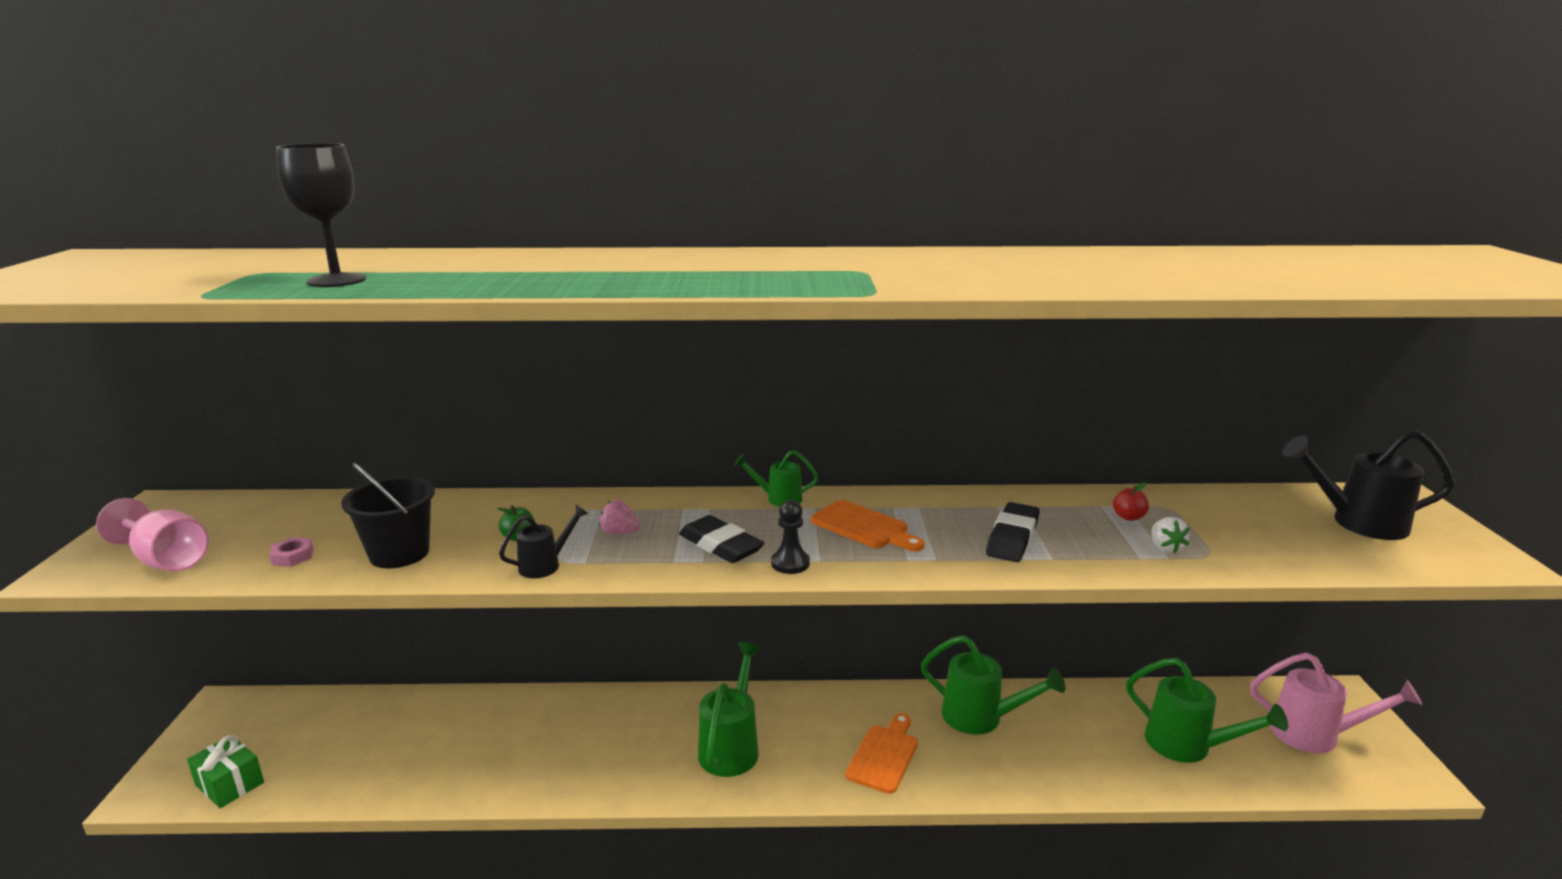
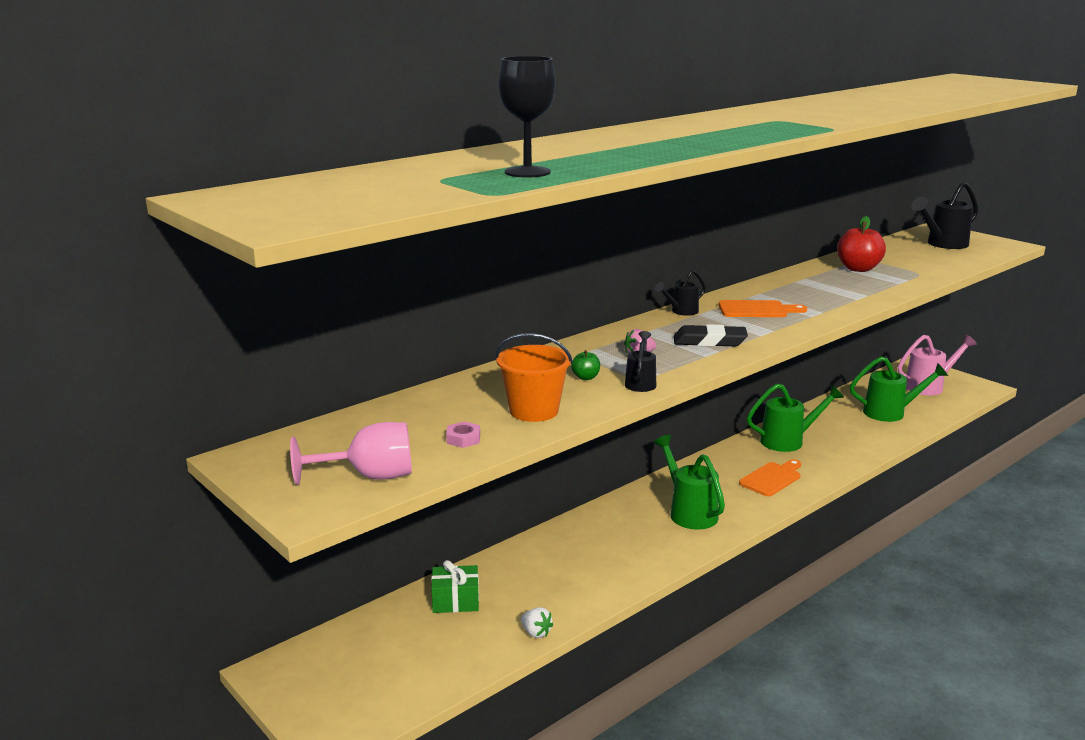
camera: 40 degrees left, 0 degrees up
(229, 784) = (393, 698): green gift -> green gift (455, 601)
(399, 553) = (534, 411): black bucket -> orange bucket
(779, 499) = (681, 311): green watering can -> black watering can
(790, 563) = (763, 336): black pawn -> none
(884, 755) = (772, 478): orange cutting board -> orange cutting board turned 60 degrees clockwise
(1012, 538) = (832, 292): black eraser -> none
(1128, 517) = (858, 269): red apple -> red apple, size x2.12
(1165, 548) = (899, 276): white strawberry -> white strawberry (536, 633)

